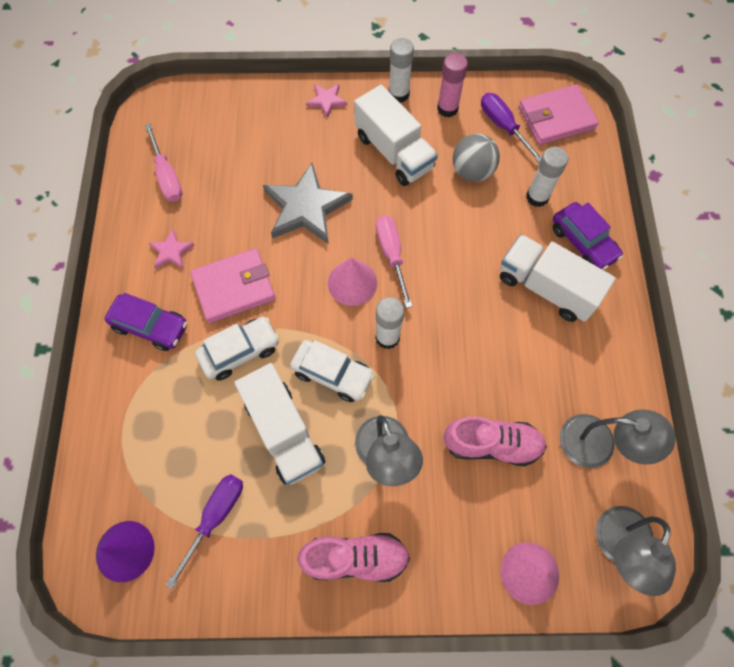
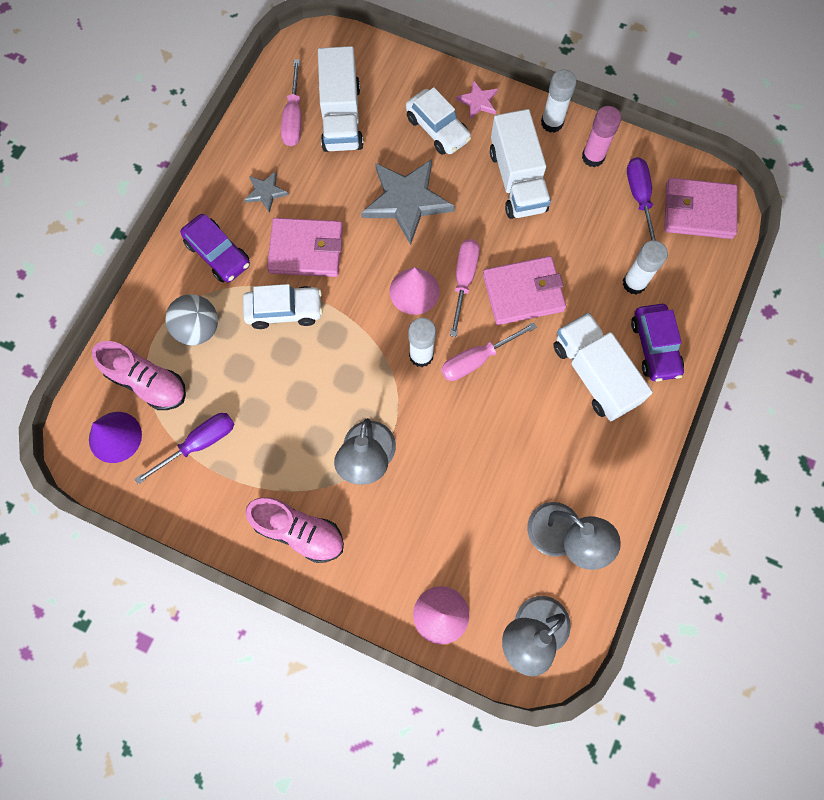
camera: 25 degrees right, 5 degrees up
(171, 251) = (266, 192): pink star -> grey star
(284, 431) = (289, 398): white truck -> white truck (341, 117)
(332, 374) = (356, 367): white car -> white car (437, 129)
(439, 319) = (477, 359): none -> pink screwdriver
(449, 244) = (523, 293): none -> pink wallet
(472, 171) = (583, 231): grey ball -> grey ball (198, 329)
(492, 444) = (466, 492): pink shoe -> pink shoe (147, 382)

